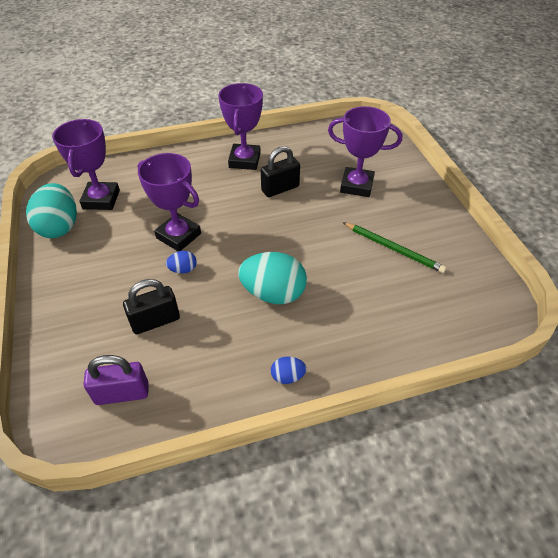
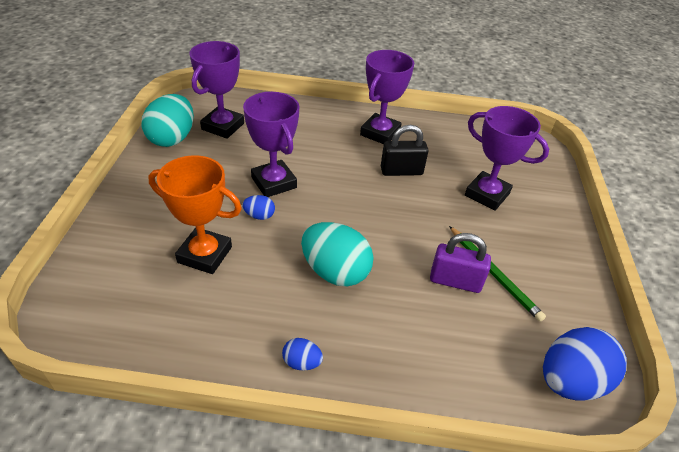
camera: 20 degrees right, 5 degrees down
(122, 393) = (133, 311): purple padlock -> purple padlock (455, 281)
(155, 321) = (205, 255): black padlock -> orange trophy
(483, 309) = (570, 381): none -> blue egg

